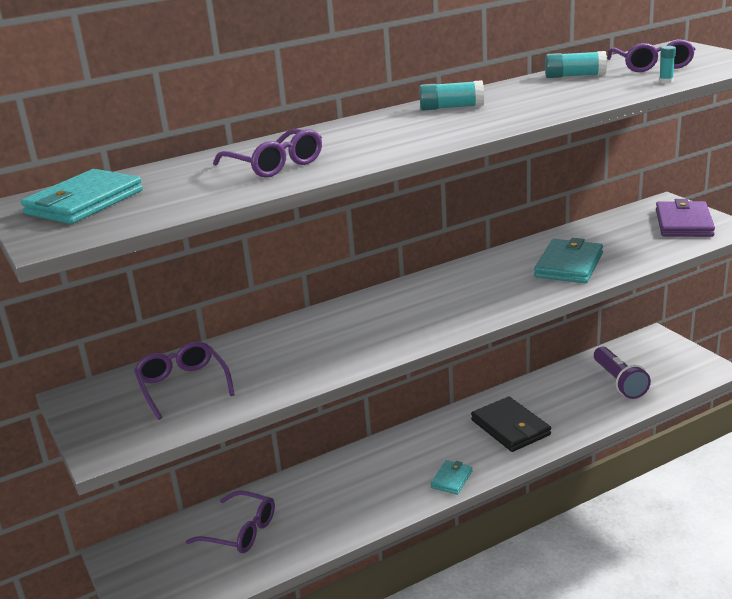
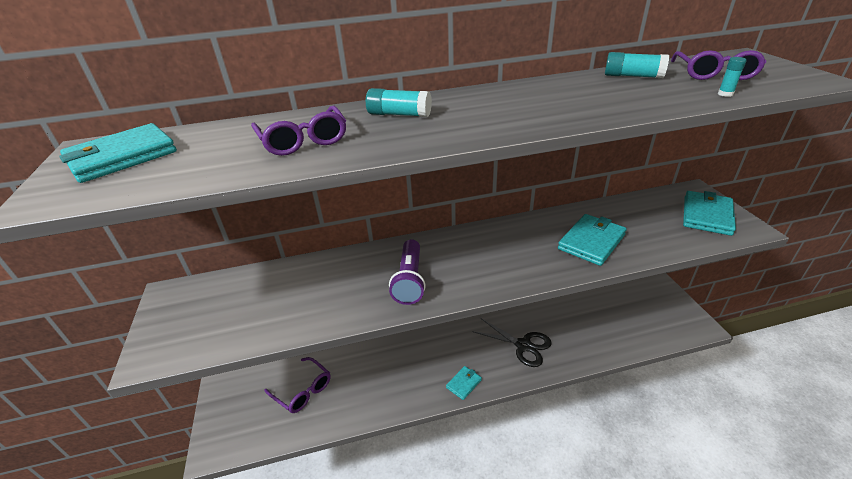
camera: 15 degrees right, 10 degrees up
(183, 386) = (241, 302): purple glasses -> none
(451, 107) = (501, 97): turquoise glue stick -> turquoise glue stick (399, 114)
(510, 427) = (523, 345): black wallet -> black scissors
(619, 382) = (620, 322): purple flashlight -> purple flashlight (410, 280)
(683, 223) = (706, 215): purple wallet -> turquoise wallet

